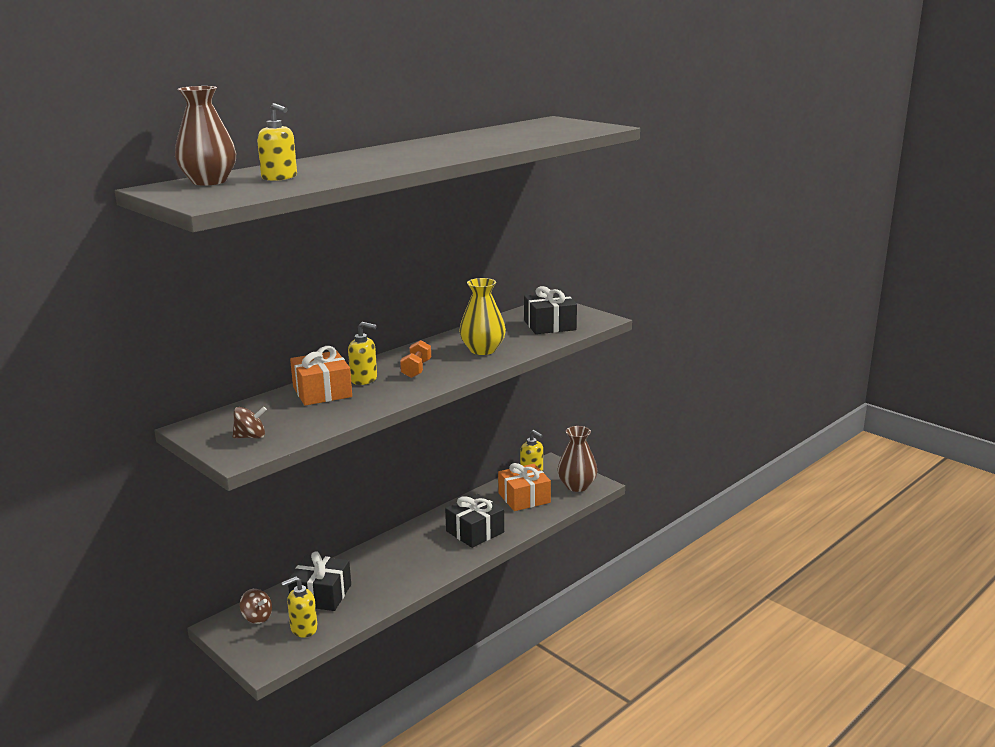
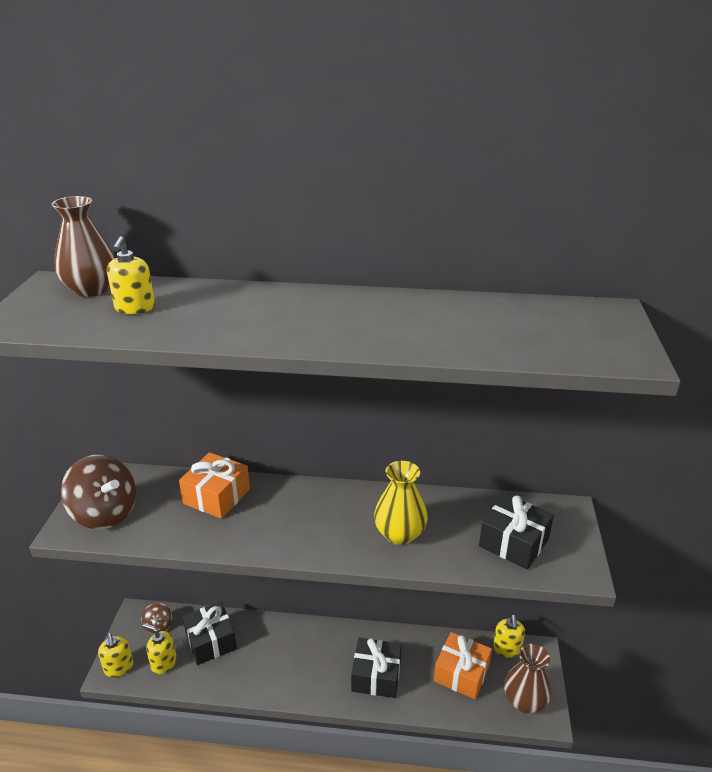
camera: 50 degrees right, 10 degrees up
(251, 437) = (105, 513): brown spinning top -> brown spinning top, size x2.01
(364, 379) = (262, 503): yellow soap dispenser -> yellow soap dispenser (119, 667)
(416, 369) = (312, 520): orange dumbbell -> none

